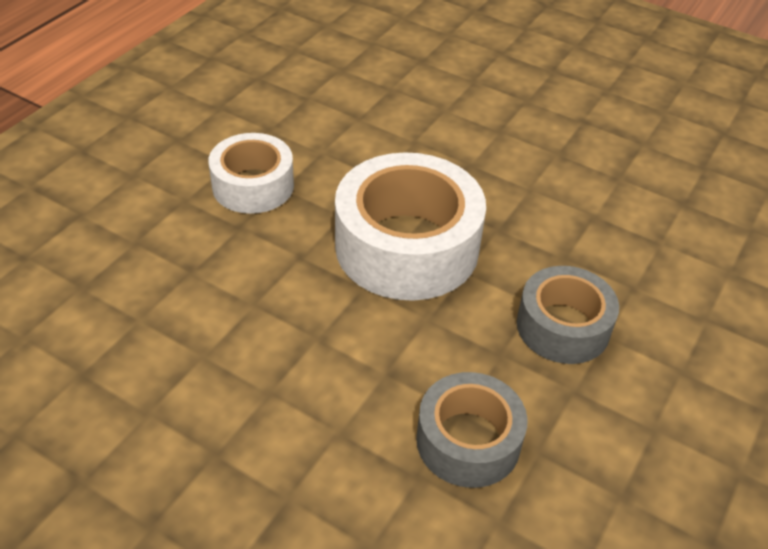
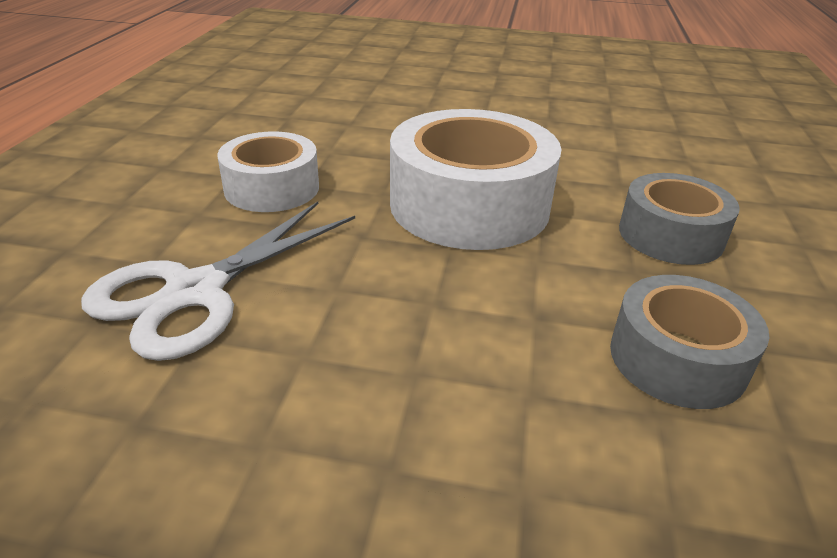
camera: 20 degrees left, 10 degrees down
(154, 279) = (195, 292): none -> white scissors

